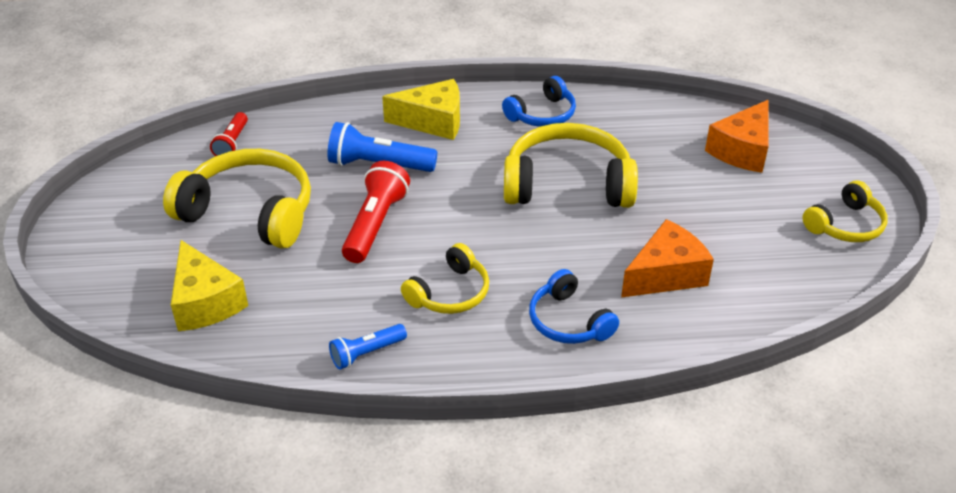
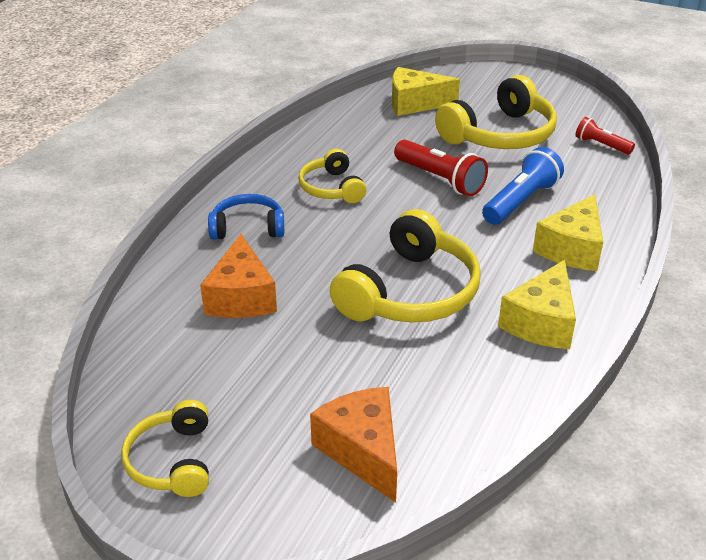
camera: 120 degrees right, 5 degrees down
(366, 353) = (309, 143): blue flashlight -> none
(542, 114) = (541, 322): blue headphones -> yellow cheese

